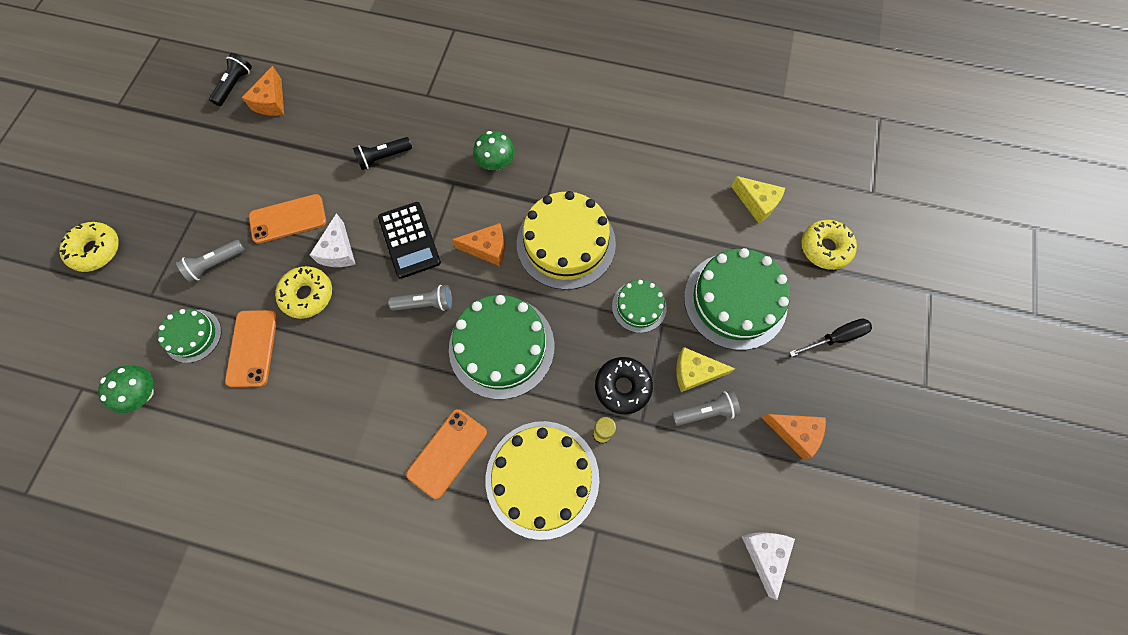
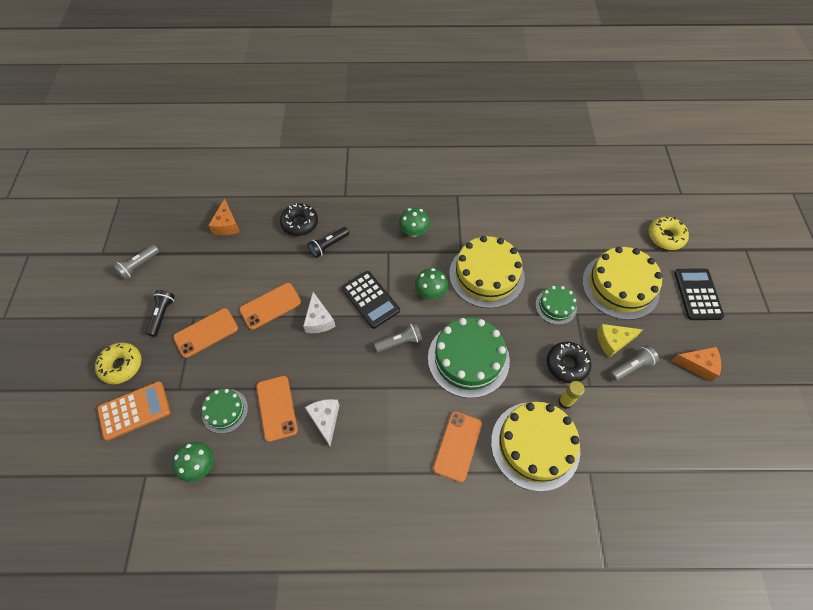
camera: 15 degrees left, 10 degrees down
(93, 308) = (134, 410): none -> orange calculator
(203, 234) = (206, 333): none -> orange phone
(215, 264) = (224, 353): grey flashlight -> grey flashlight (139, 266)
(235, 85) = (193, 219): black flashlight -> black flashlight (162, 315)
(307, 295) = (306, 358): yellow donut -> none
(359, 120) = (300, 223): none -> black donut
(487, 248) = (431, 292): orange cheese -> green mushroom
(735, 300) = (620, 286): green cake -> yellow cake
(757, 203) = (608, 217): yellow cheese -> none
(765, 554) = (713, 454): white cheese -> white cheese (325, 420)
(835, 338) = (697, 294): black screwdriver -> black calculator

